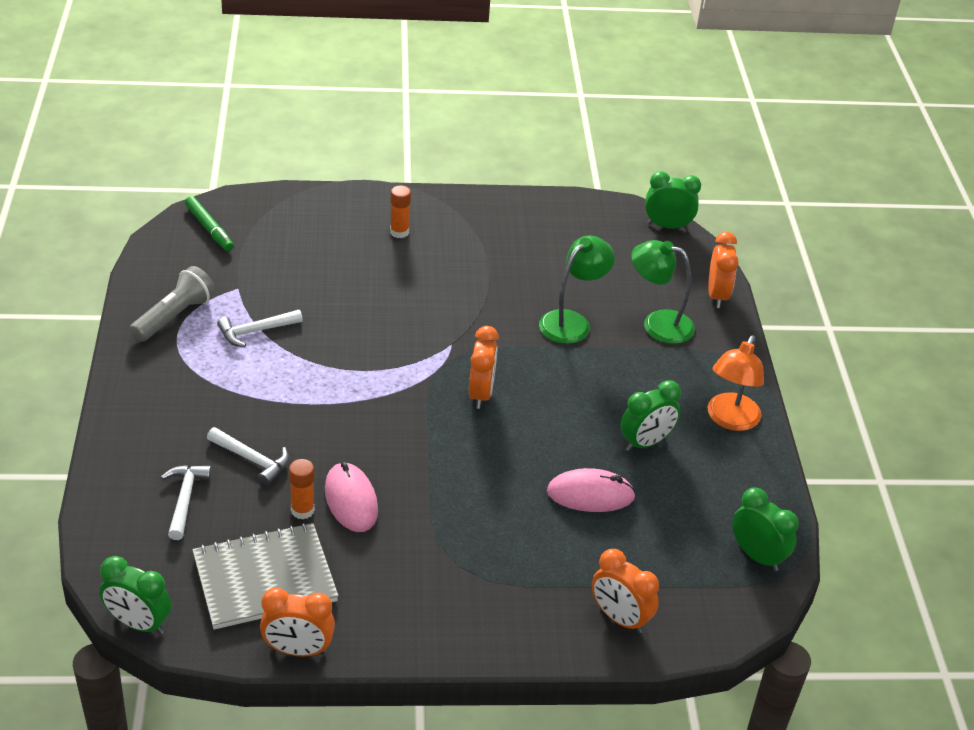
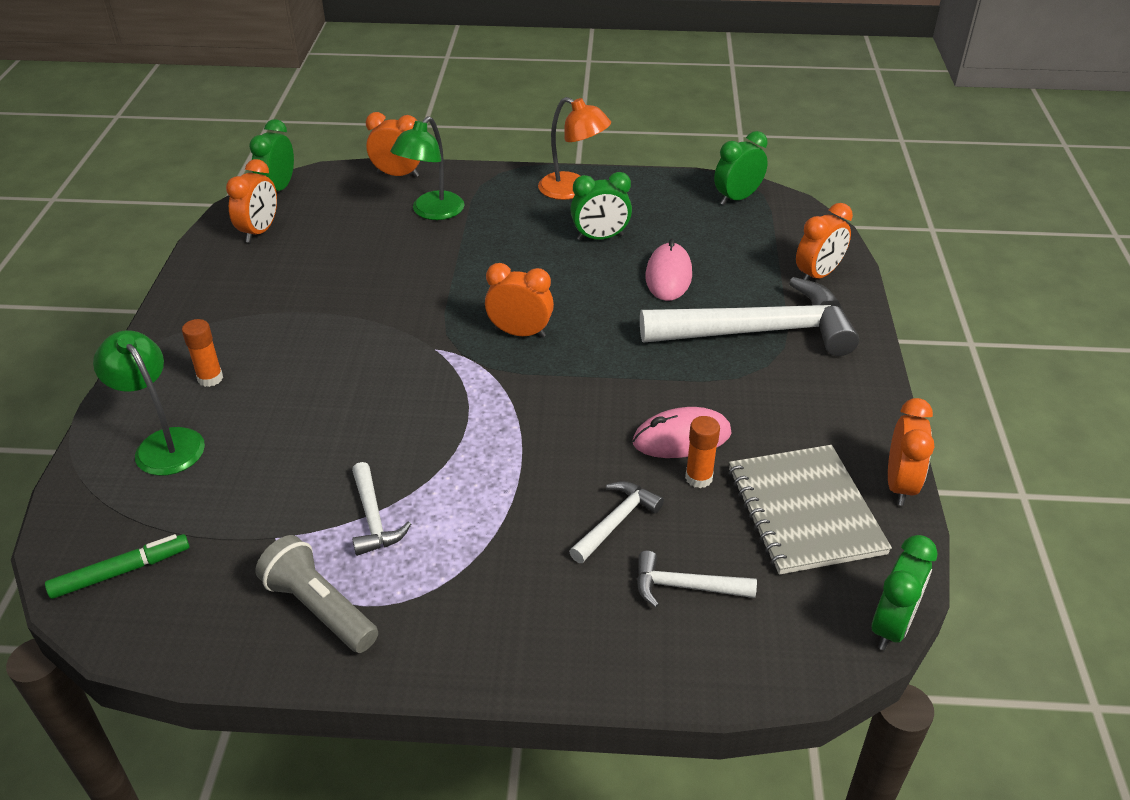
camera: 80 degrees left, 0 degrees up
(510, 561) = (758, 331): none -> white hammer
(572, 322) = (416, 263): green lamp -> green lamp (163, 443)
(597, 226) = (259, 231): none -> orange clock
(645, 443) = (600, 238): green clock -> green clock turned 105 degrees clockwise

